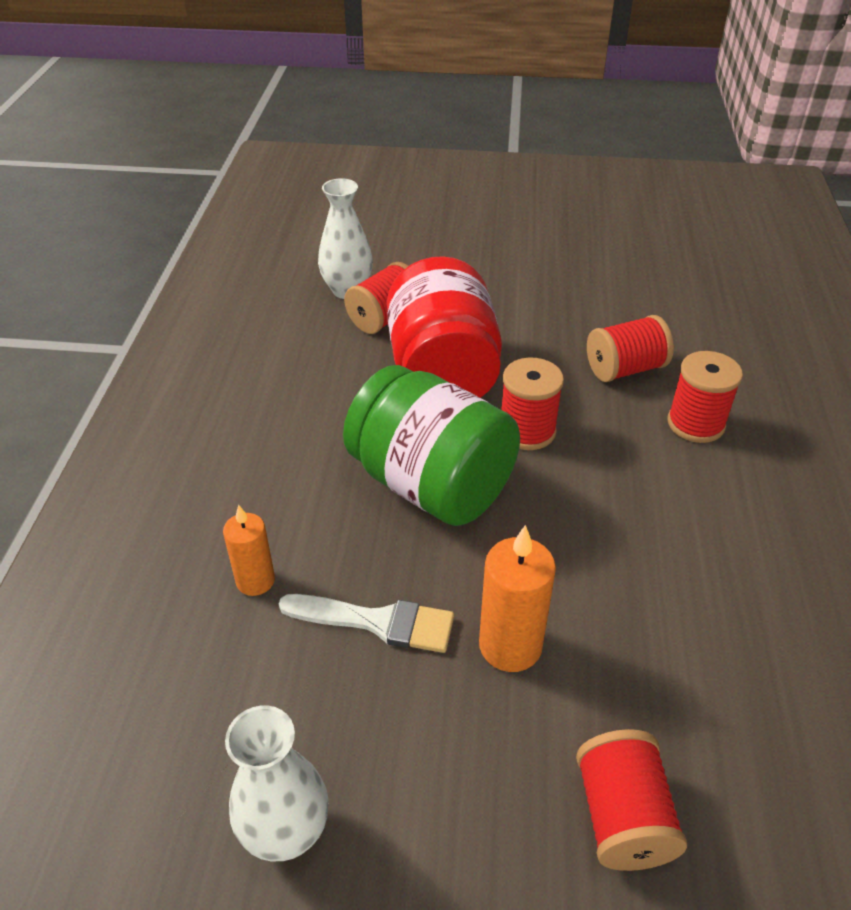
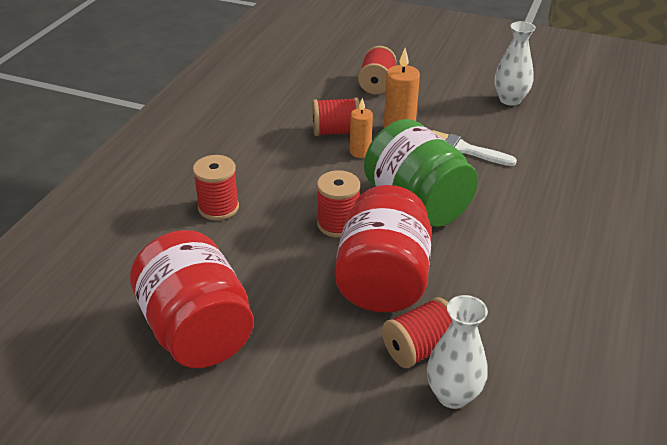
camera: 165 degrees left, 5 degrees down
(255, 580) = (530, 176): orange candle -> orange candle (360, 152)
(603, 296) = (197, 330): none -> red jar
(625, 369) = (234, 255): red spool -> red spool (336, 132)

